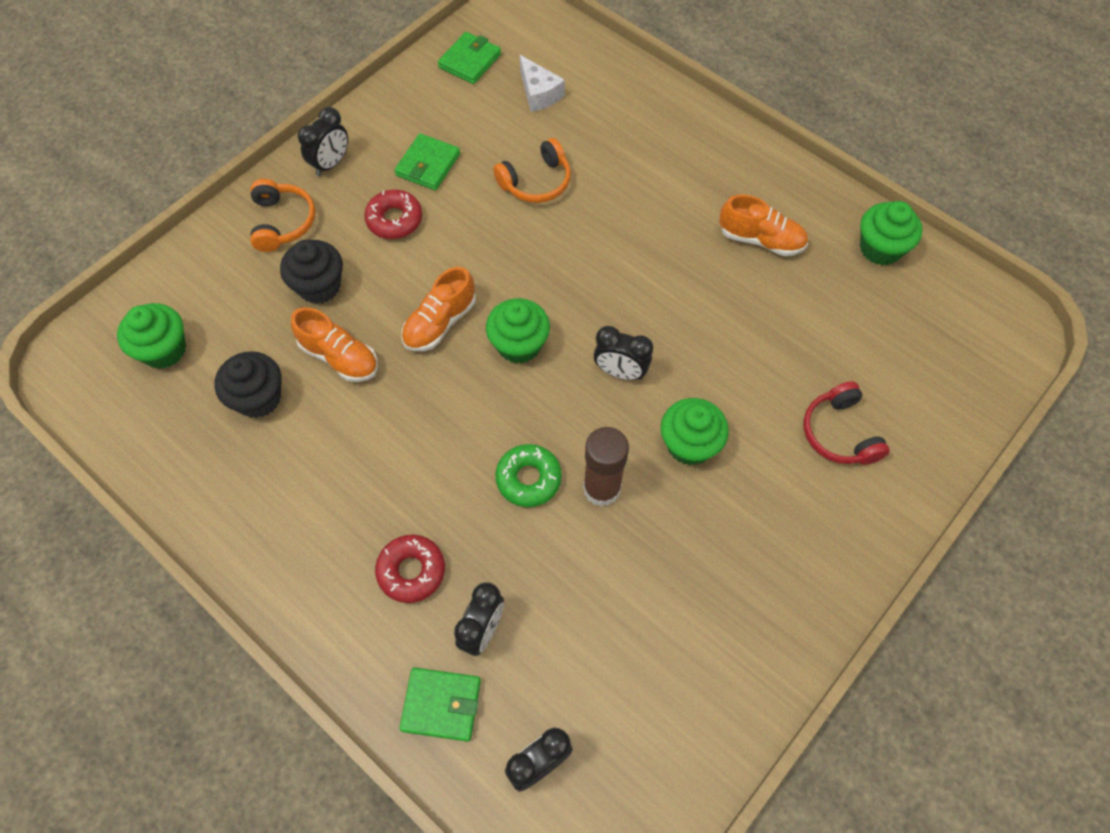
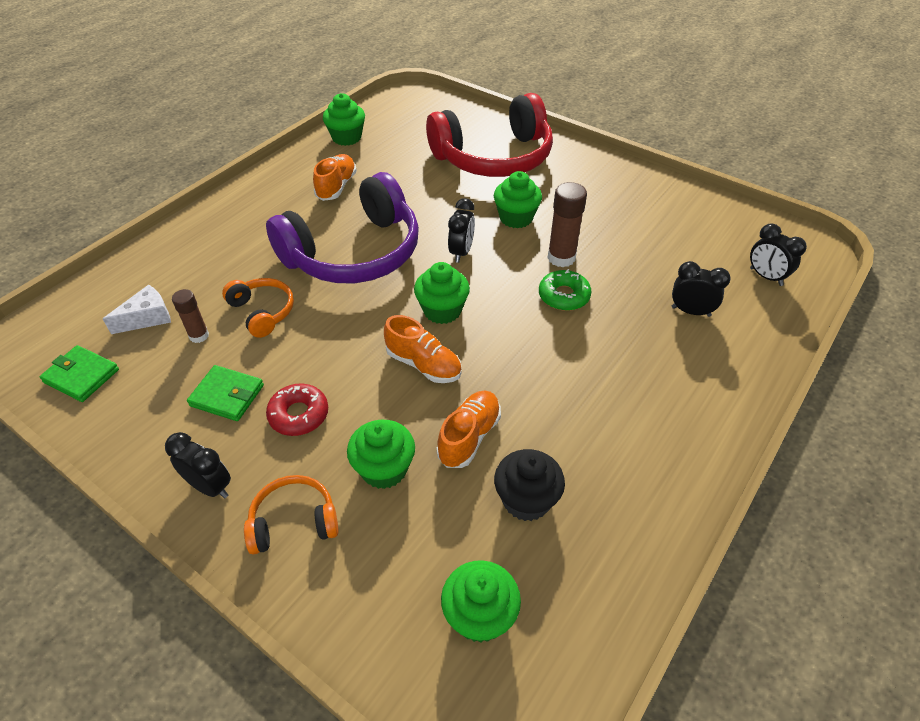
camera: 95 degrees left, 15 degrees down
(319, 286) = (384, 469): black cupcake -> green cupcake
(411, 571) = (662, 357): red donut -> none
(441, 705) = (753, 328): green wallet -> none
(509, 135) = (199, 335): none -> brown glue stick
(627, 260) = (354, 253): none -> purple headphones
(839, 433) = (494, 157): red headphones -> red headphones, size x2.18

